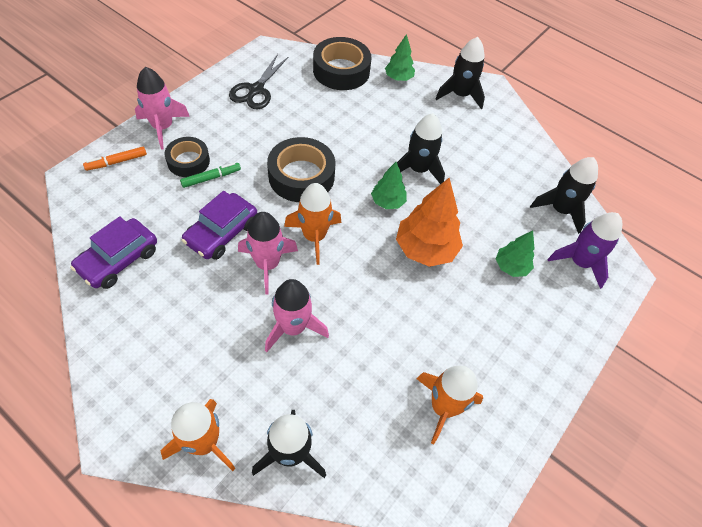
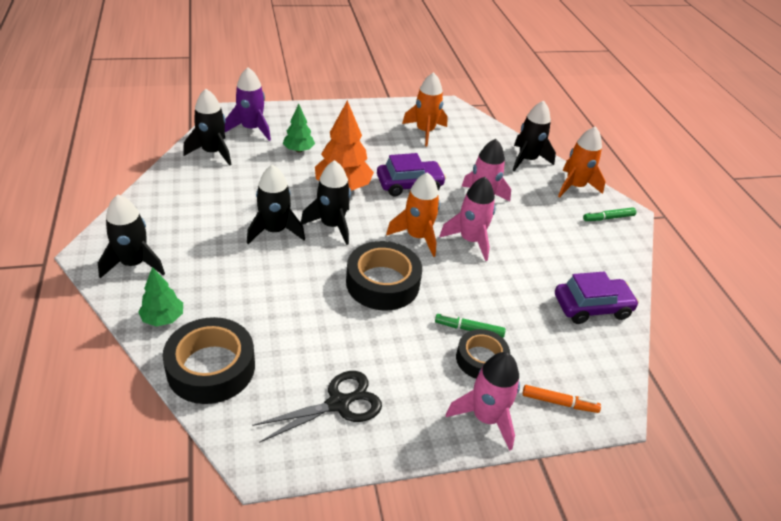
camera: 140 degrees left, 15 degrees down
(140, 408) = (608, 218): none -> green marker
(221, 233) = (491, 279): purple car -> purple car (409, 185)
(387, 202) = (332, 225): green tree -> black rocket

